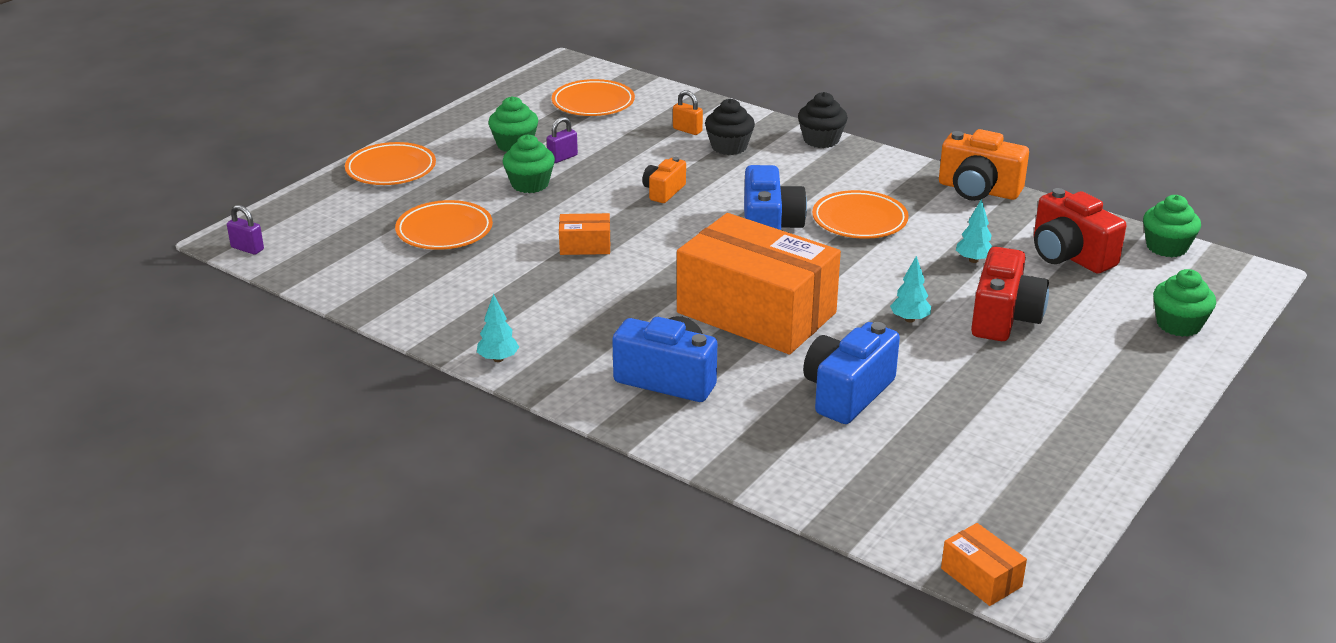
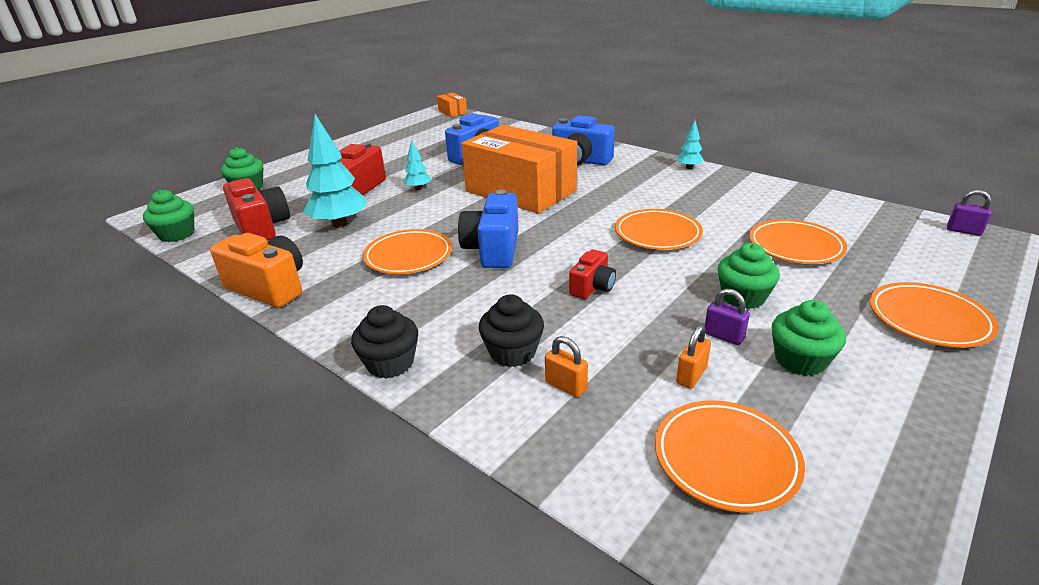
camera: 175 degrees left, 0 degrees up
(562, 157) = (723, 336): purple padlock -> purple padlock turned 75 degrees clockwise
(585, 246) = (657, 234): orange box -> orange plate
(598, 136) = (691, 376): none -> orange padlock
(663, 191) = (592, 287): orange camera -> red camera
(973, 260) = (340, 224): turquoise tree -> turquoise tree, size x1.99

